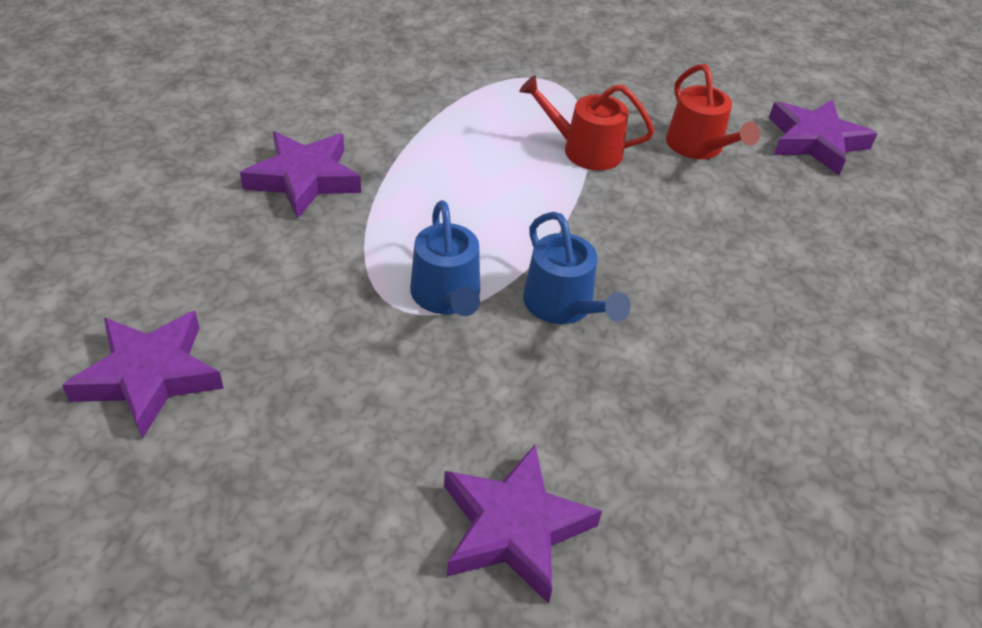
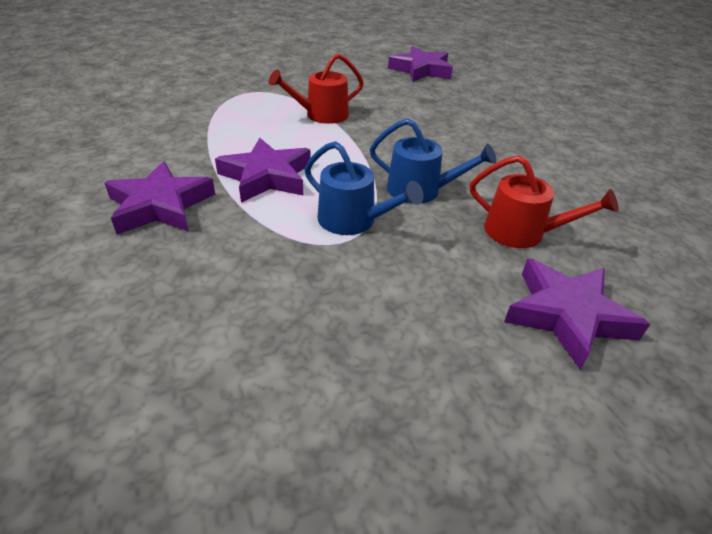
camera: 40 degrees left, 5 degrees down
(150, 376) = (208, 404): purple star -> purple star (267, 176)
(698, 146) = (375, 91): red watering can -> red watering can (521, 232)

